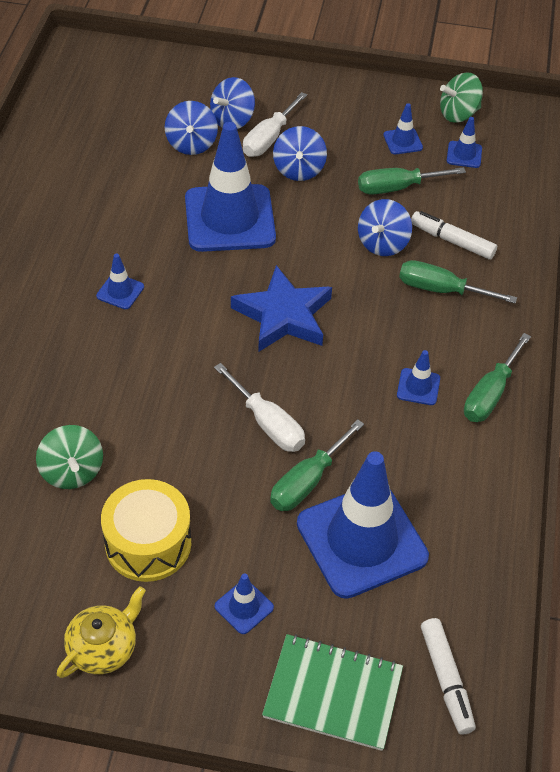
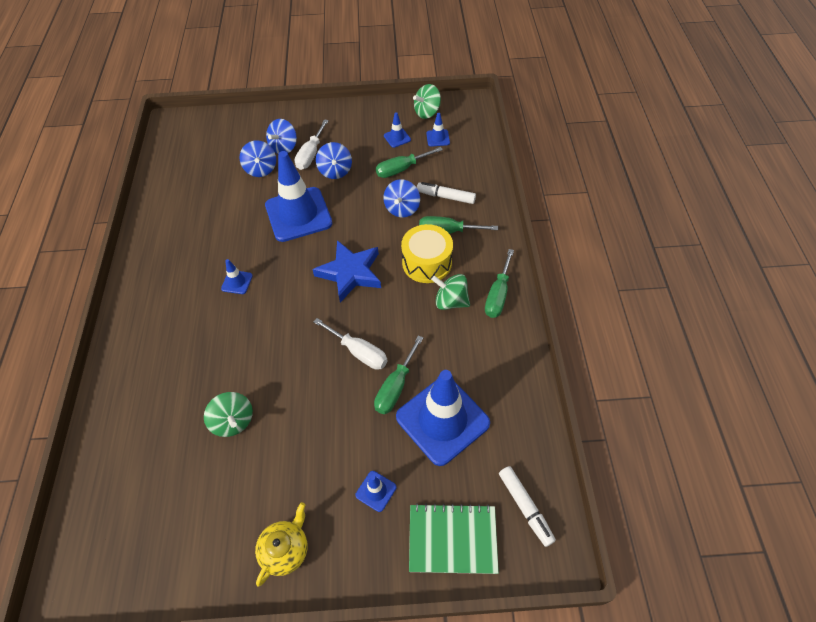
camera: 10 degrees left, 5 degrees up
(148, 543) = (298, 461): yellow drum -> yellow drum (427, 262)
(418, 387) = (451, 301): blue traffic cone -> green spinning top

